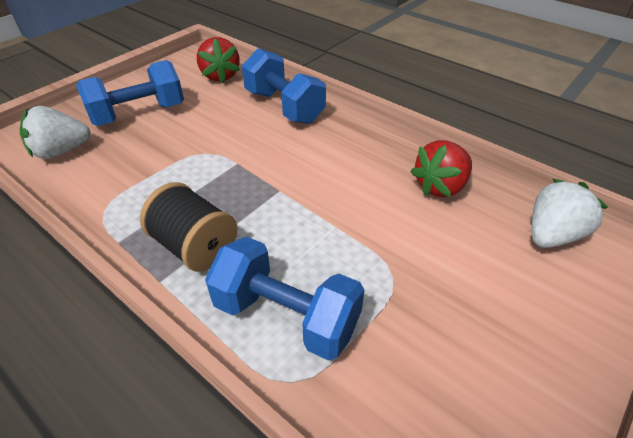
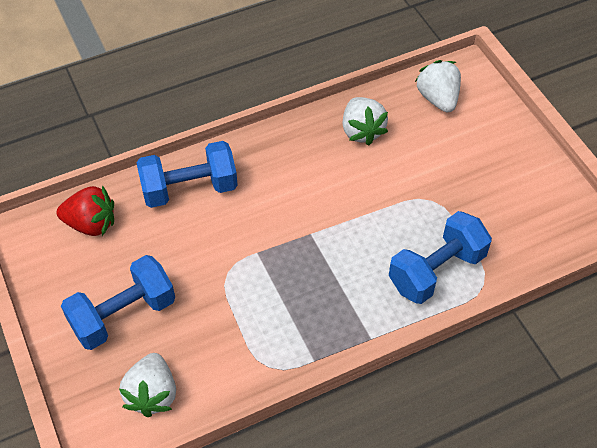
camera: 65 degrees left, 10 degrees up
(139, 114) = (123, 315): blue dumbbell -> blue dumbbell turned 60 degrees clockwise
(195, 247) = (346, 308): black spool -> none
(440, 186) = (362, 131): red strawberry -> white strawberry

